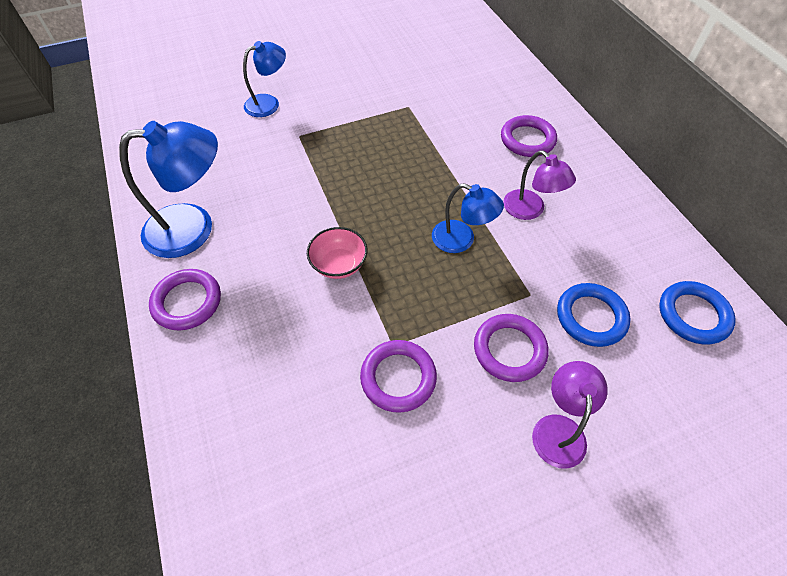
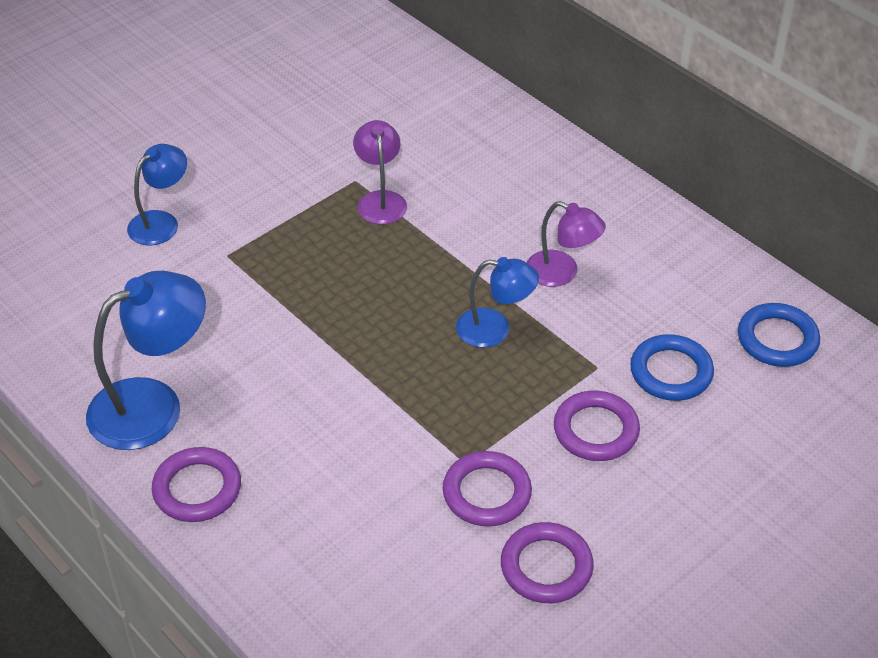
camera: 20 degrees left, 10 degrees down
(339, 264) = (361, 396): pink bowl -> none
(527, 140) = (526, 187): purple ring -> purple ring (546, 567)
(559, 429) = (675, 490): purple lamp -> purple lamp (380, 200)

